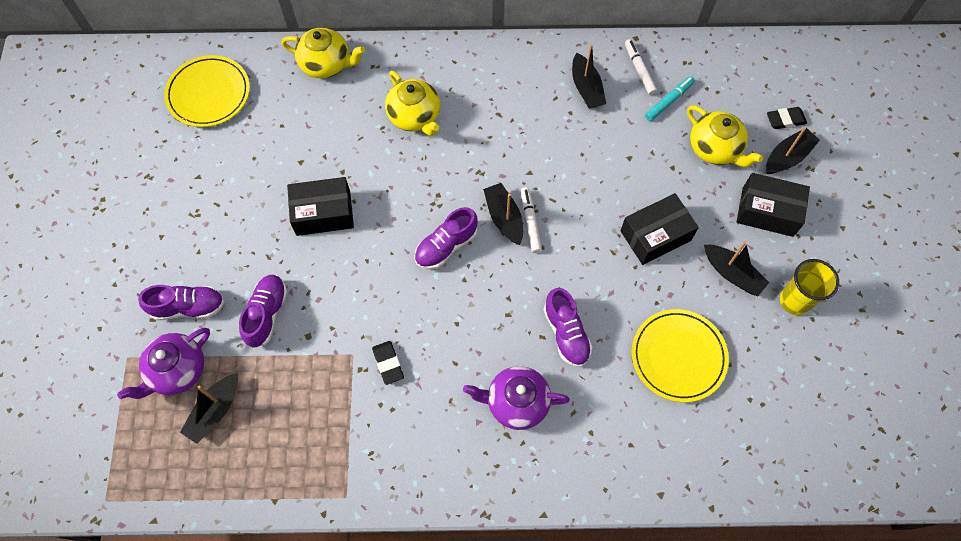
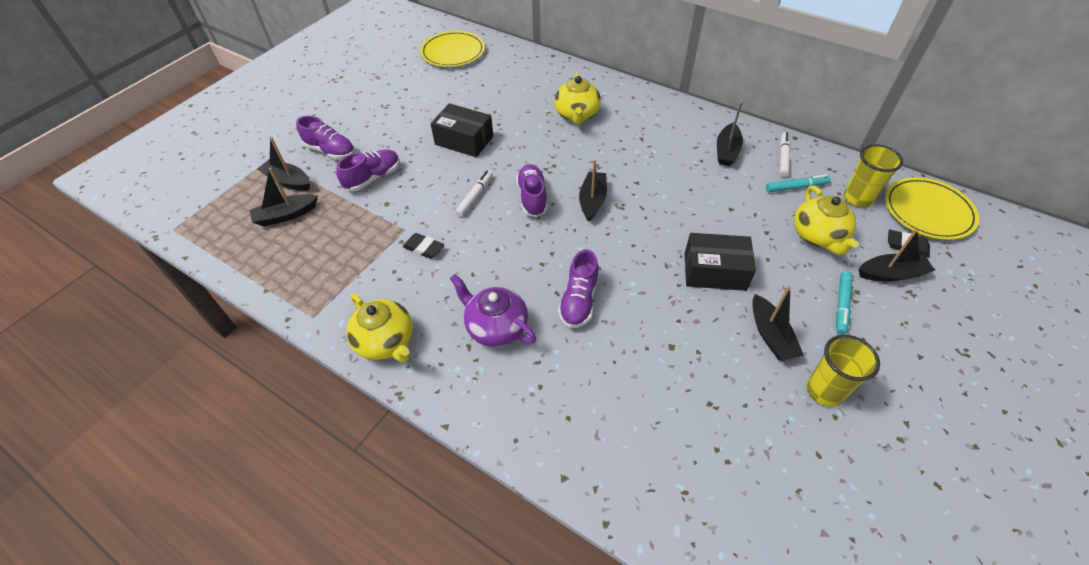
camera: 35 degrees right, 15 degrees down
(177, 371) = (288, 181): purple teapot -> black boat
(326, 64) = (541, 66): yellow teapot -> yellow teapot (386, 342)
(388, 363) = (424, 248): black eraser -> black eraser turned 75 degrees counterclockwise
(446, 246) = (532, 198): purple shoe -> purple shoe turned 90 degrees clockwise
(530, 222) = (611, 213): white marker -> white marker (475, 196)
(678, 356) = (668, 372): yellow plate -> yellow plate (928, 211)
(724, 86) = (858, 198): none -> yellow cup
(767, 211) = (841, 305): black box -> turquoise marker

